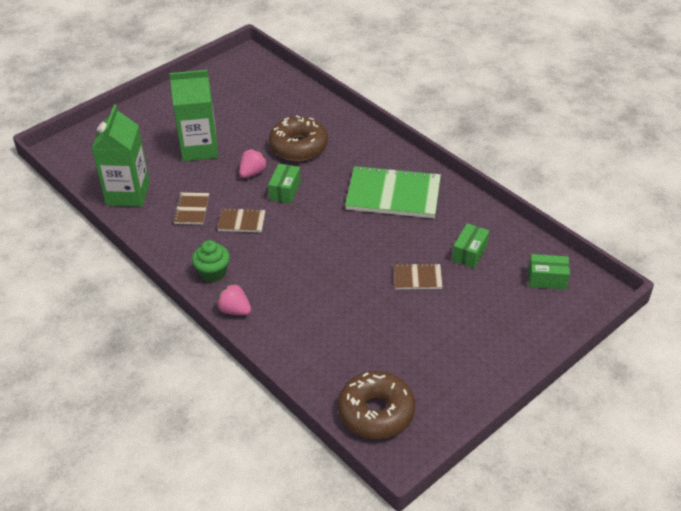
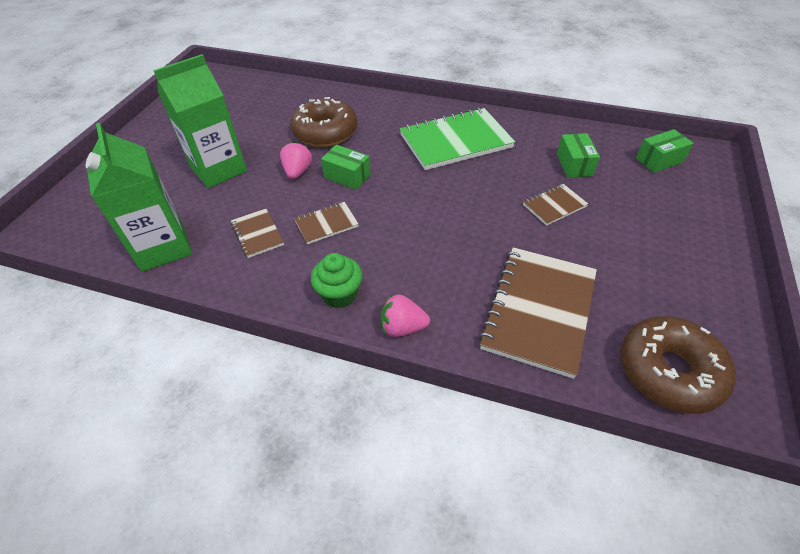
camera: 30 degrees left, 5 degrees up
(285, 191) = (347, 176): green box -> green box turned 45 degrees counterclockwise
(330, 340) = (539, 311): none -> brown notebook

